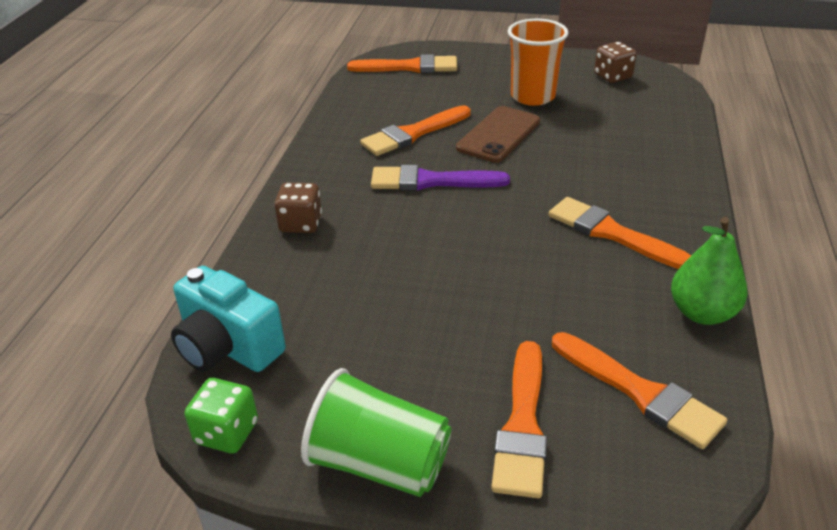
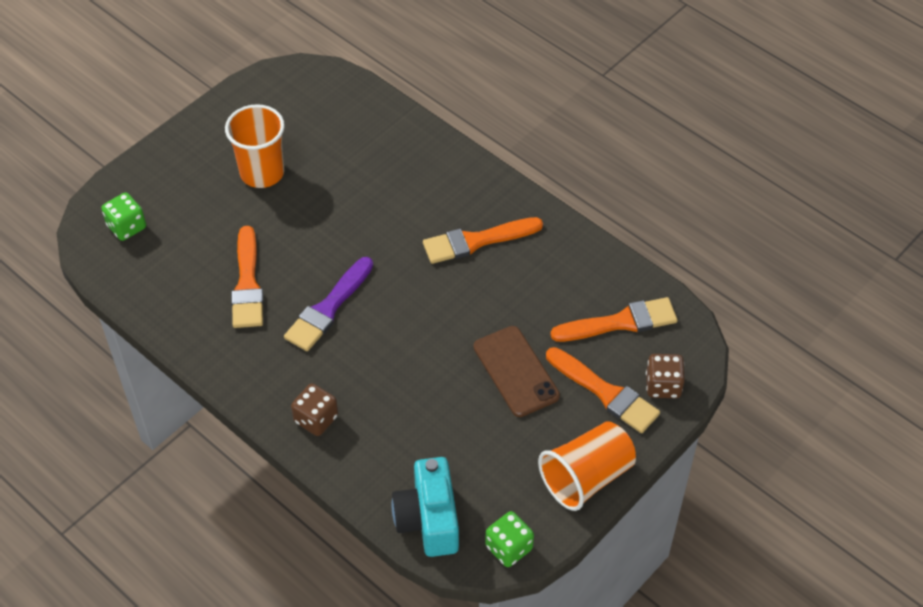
camera: 60 degrees left, 15 degrees up
(228, 347) = (428, 520): turquoise camera -> turquoise camera turned 105 degrees clockwise
(379, 463) = (586, 477): green cup -> orange cup
(409, 67) = (127, 227): orange brush -> green dice
(498, 134) = (300, 229): brown phone -> brown phone (515, 371)
(613, 76) = (280, 102): brown dice -> brown dice (663, 385)
(702, 313) = (583, 249): green pear -> none

